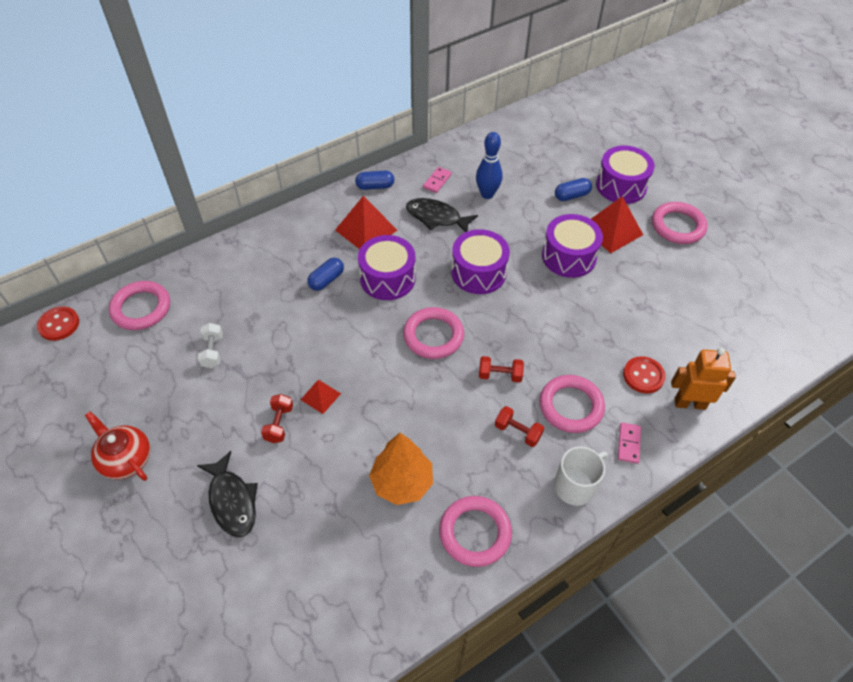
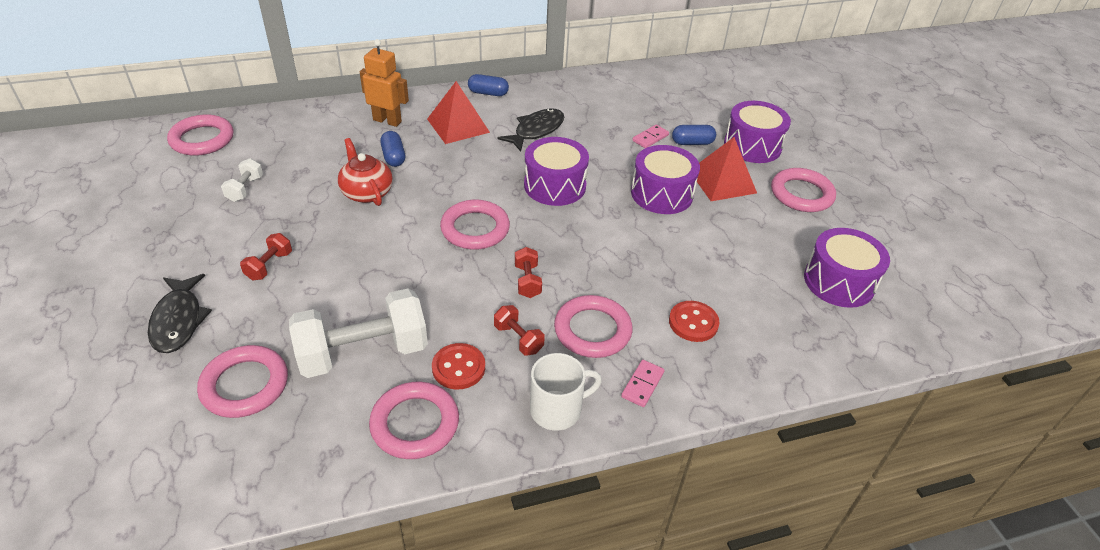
camera: 15 degrees right, 10 degrees down
(59, 324) = (120, 135): red button -> red button (458, 368)
(126, 459) = (102, 257): red teapot -> red teapot (367, 192)
(320, 396) = (326, 252): red pyramid -> none
(323, 542) = (245, 385): none -> pink ring
(326, 280) = (393, 157): blue capsule -> blue capsule turned 75 degrees counterclockwise
(387, 278) = (456, 169): purple drum -> purple drum (839, 282)
(402, 482) = (363, 352): orange tree -> white dumbbell
(436, 217) = (536, 130): black fish -> black fish turned 90 degrees clockwise
(437, 181) = (554, 102): pink domino -> pink domino (650, 138)
(487, 194) = (600, 123): blue bowling pin -> none
(500, 375) = (527, 281): red dumbbell -> red dumbbell turned 60 degrees clockwise
(689, 403) = (737, 364): orange robot -> orange robot (387, 121)

